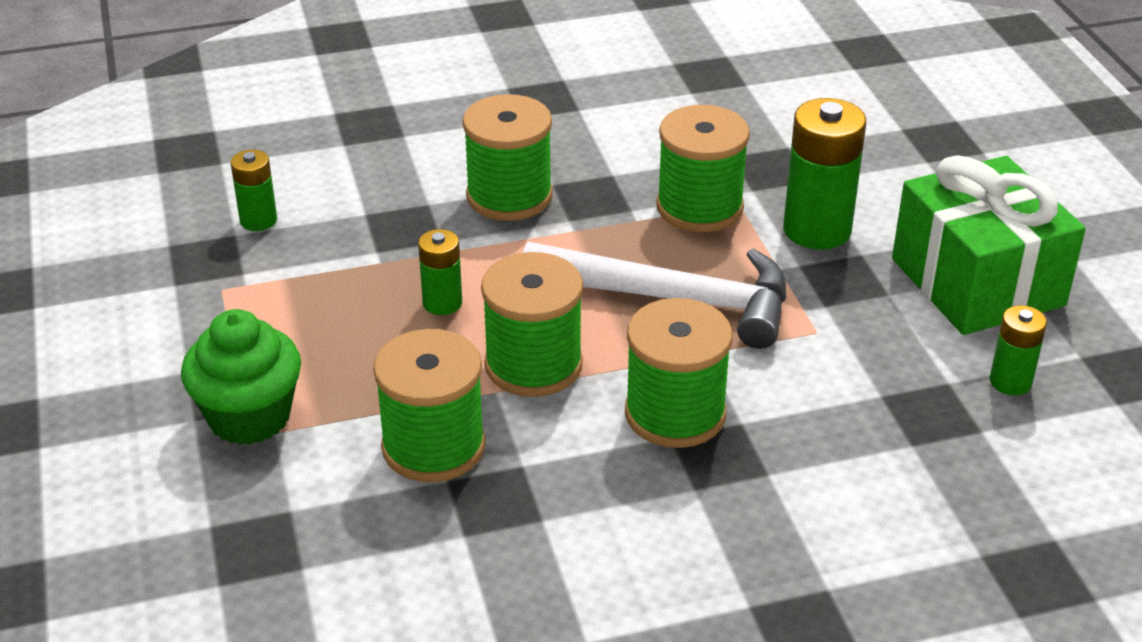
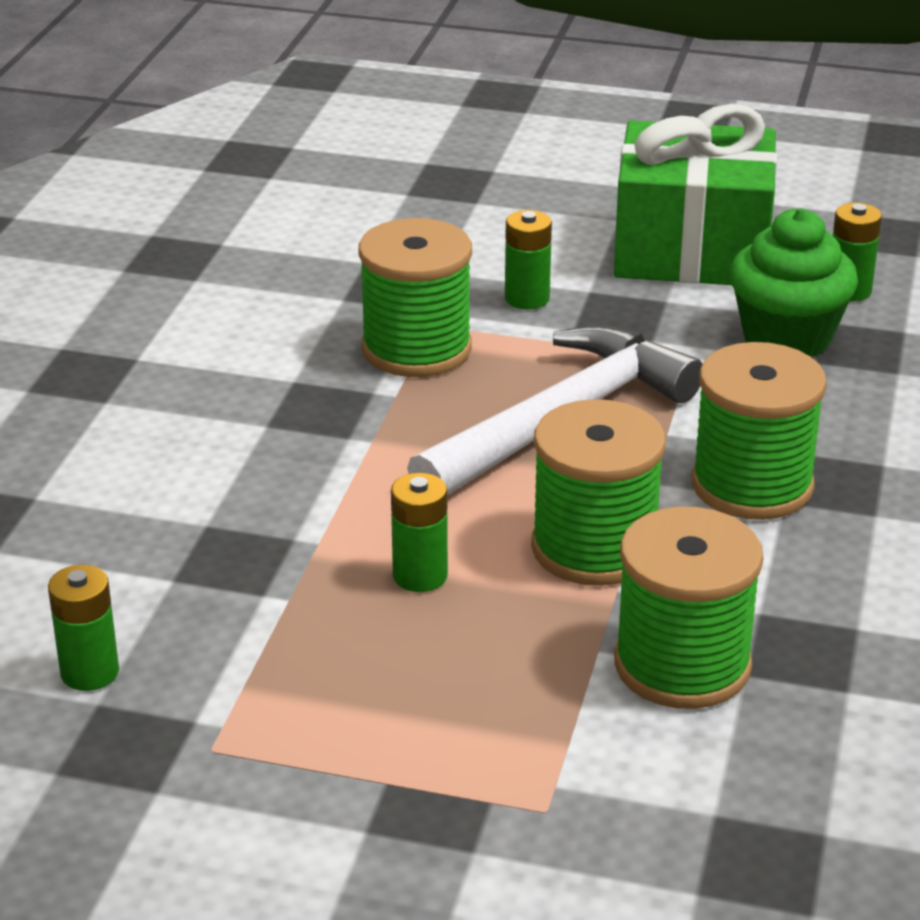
camera: 60 degrees left, 5 degrees down
(249, 417) = (510, 798): green cupcake -> green cupcake (787, 338)
(509, 196) = (258, 461): green spool -> none
(817, 230) = (527, 298): green battery -> green battery, size x0.55

